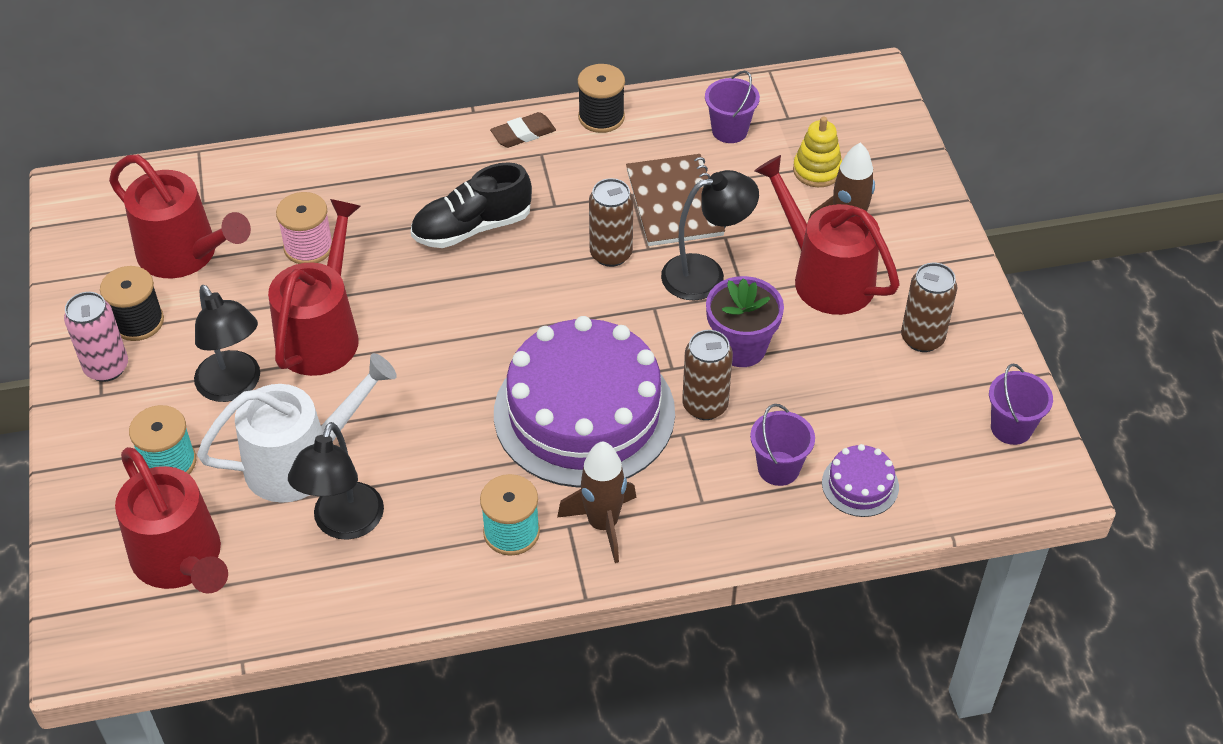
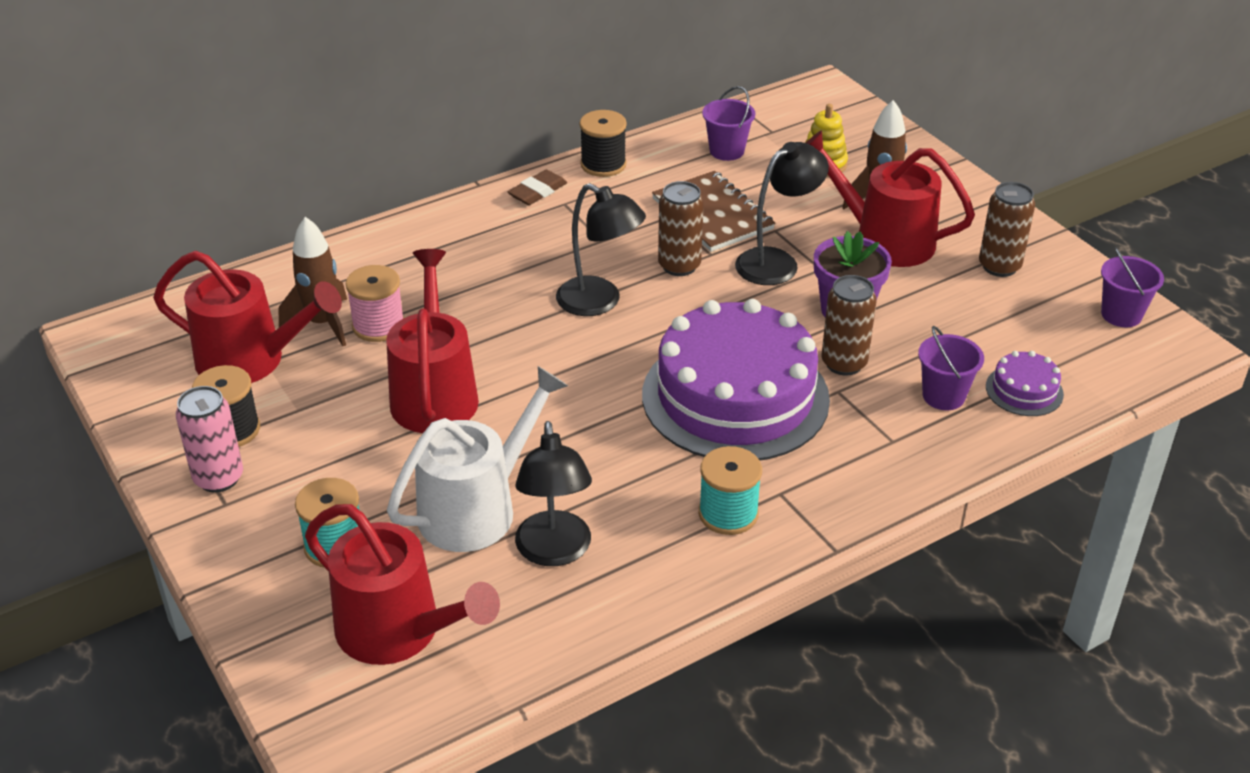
camera: 20 degrees left, 10 degrees down
(234, 386) = (368, 461): black lamp -> black lamp (599, 302)
(472, 228) = (533, 274): black shoe -> none
(603, 524) = (812, 483): brown rocket -> brown rocket (322, 323)

